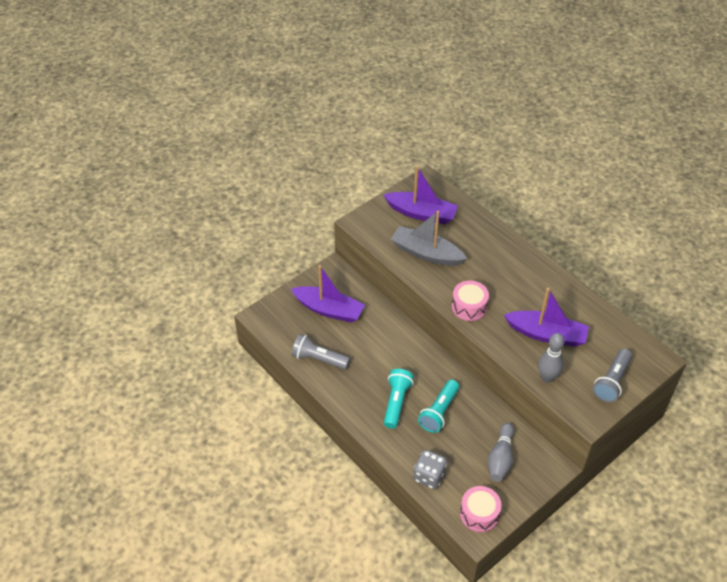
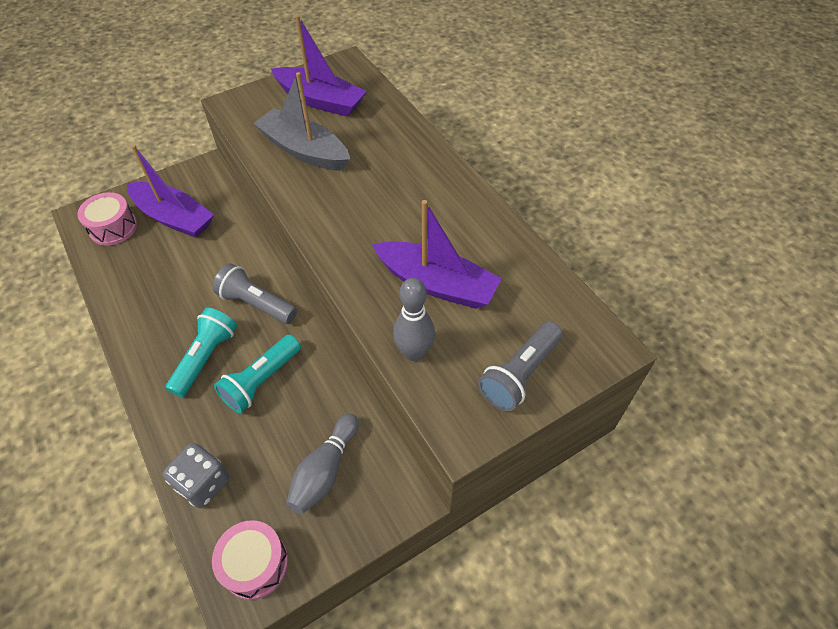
camera: 10 degrees right, 5 degrees up
(318, 359) = (128, 281): grey flashlight -> grey flashlight (256, 304)
(469, 307) = (334, 229): pink drum -> pink drum (113, 228)

